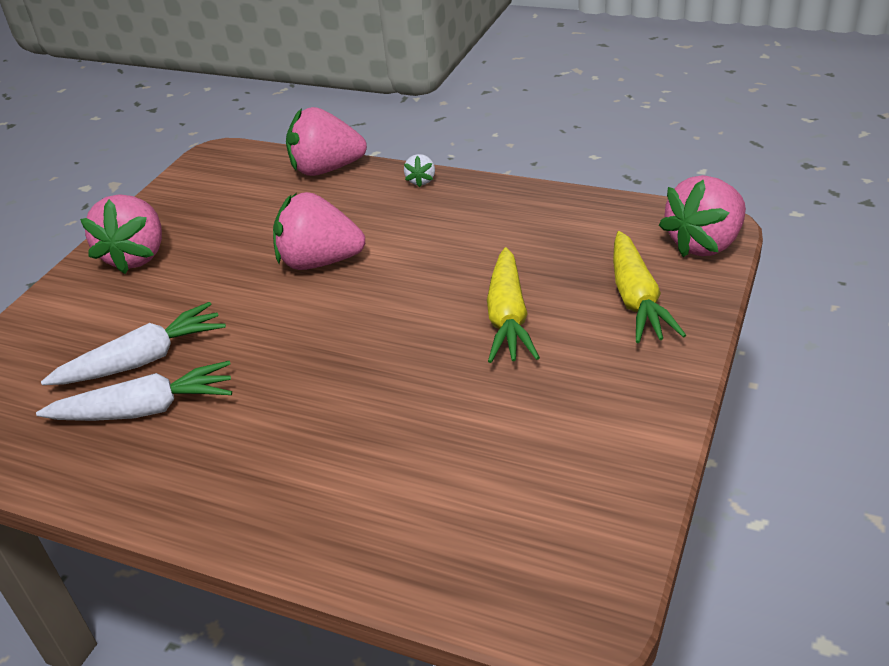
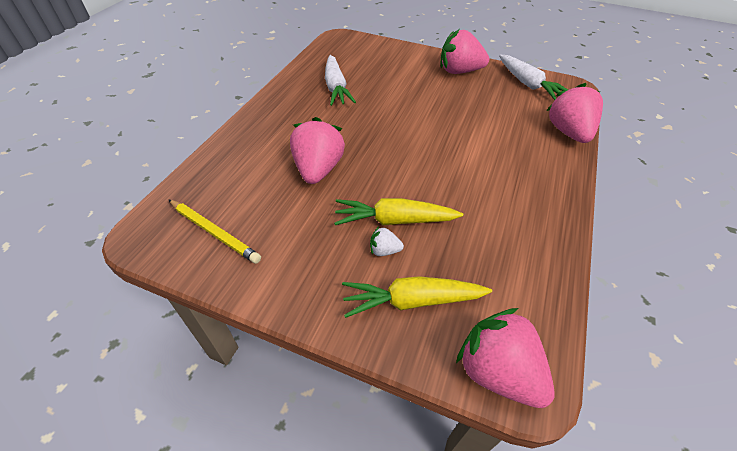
camera: 85 degrees right, 10 degrees up
(143, 360) = (372, 83): white carrot -> white carrot (528, 84)
(319, 262) = (457, 134): pink strawberry -> pink strawberry (318, 169)
(421, 181) = (565, 179): white strawberry -> white strawberry (384, 250)
(557, 512) = (214, 232): none -> yellow pencil

